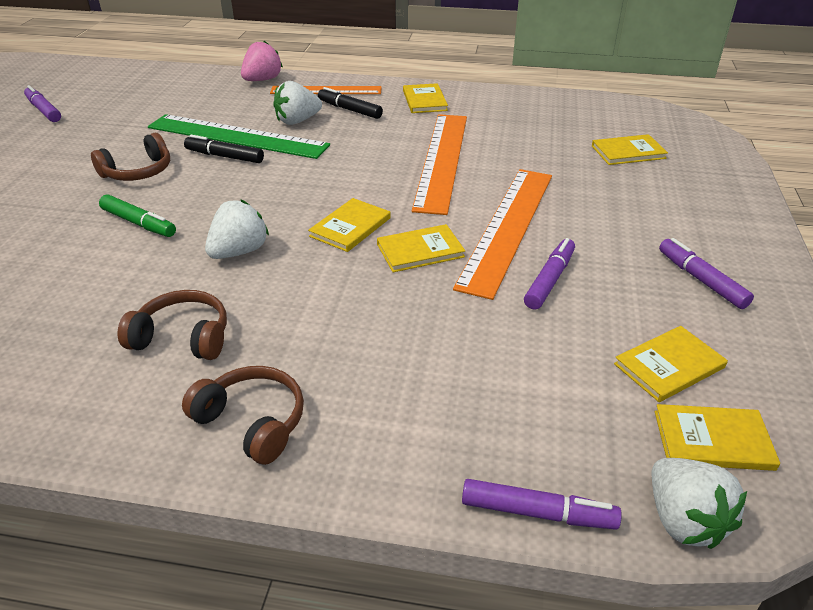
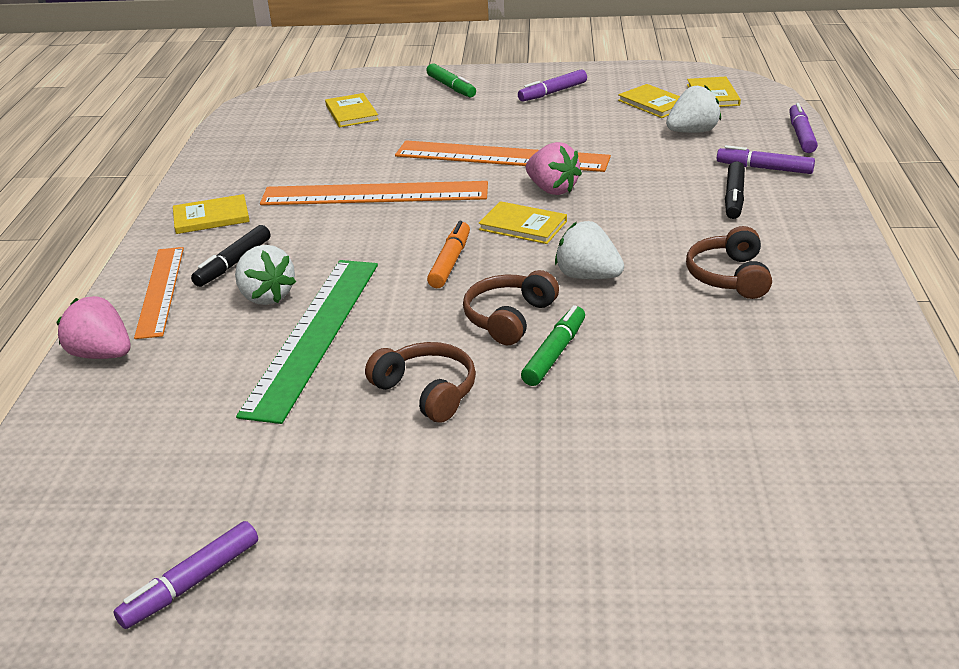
camera: 95 degrees left, 5 degrees down
(224, 156) = (376, 331): black marker -> black marker (734, 198)
(252, 422) = (799, 227): brown headphones -> brown headphones (509, 318)
(304, 188) = (450, 262): none -> orange marker
(420, 251) = (552, 189): yellow book -> pink strawberry
(549, 280) = (574, 138): purple marker -> purple marker (764, 168)
(683, 520) = (777, 103): white strawberry -> white strawberry (692, 132)
(708, 209) = (451, 87): none -> green marker

